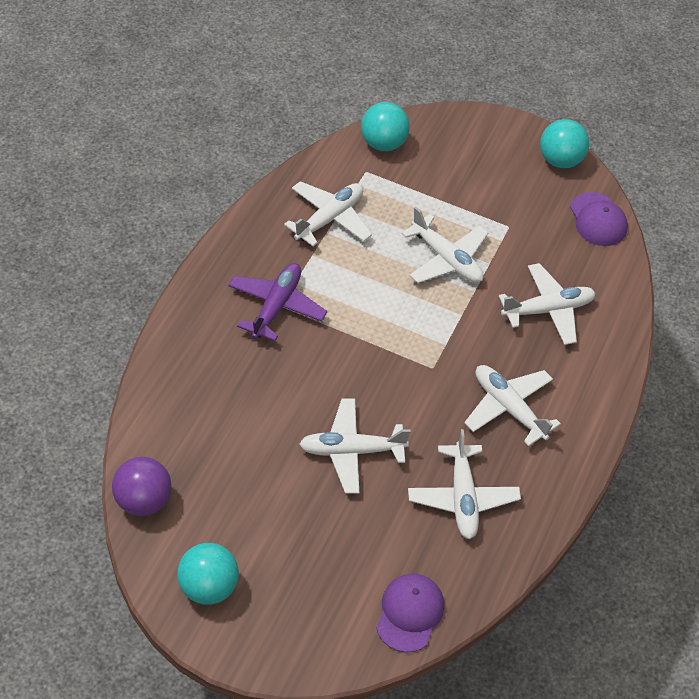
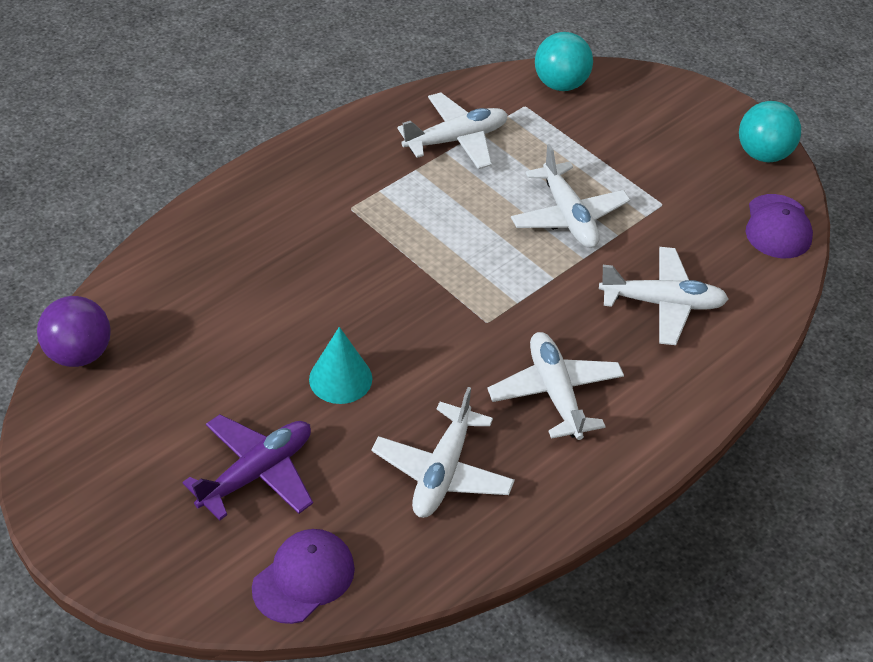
camera: 25 degrees right, 5 degrees down
(208, 587) = (92, 466): turquoise ball -> none
(276, 306) = (345, 208): purple plane -> purple plane (257, 473)
(351, 451) = (340, 378): white plane -> turquoise cone

